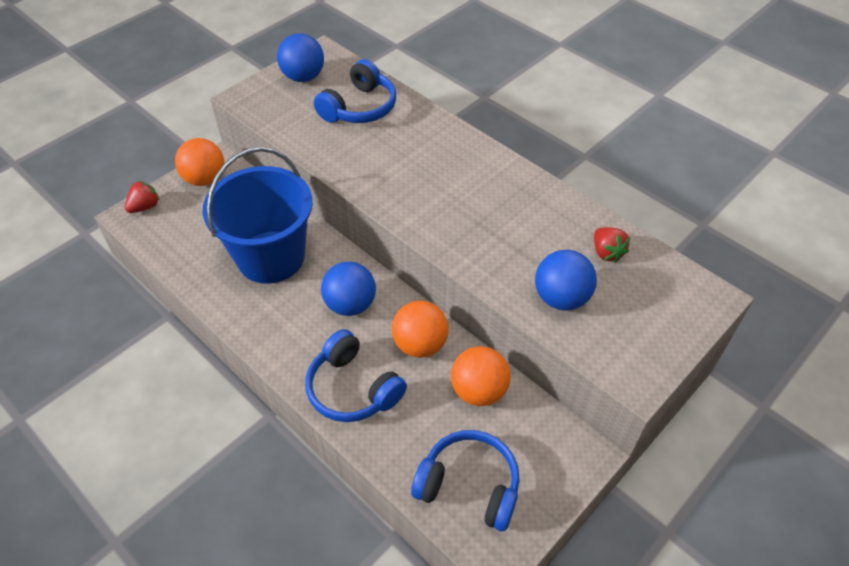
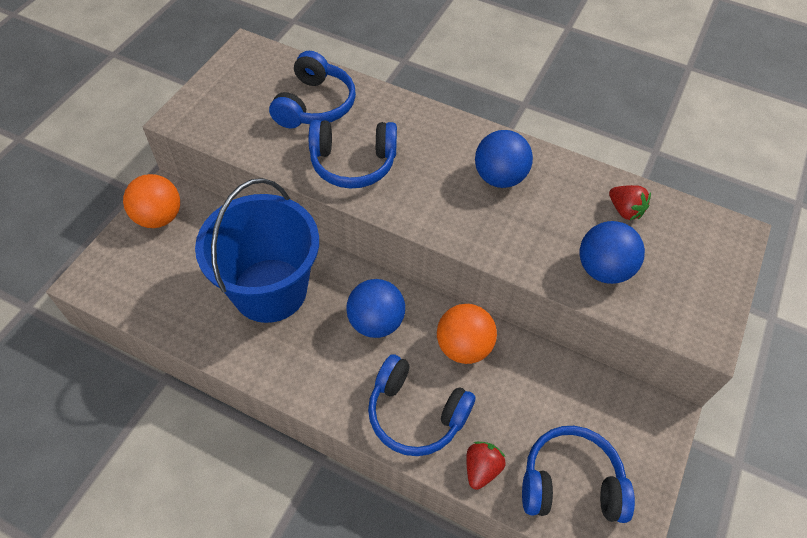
camera: 20 degrees left, 5 degrees up
(145, 207) = (102, 266): red strawberry -> red strawberry (481, 469)
(303, 77) = (238, 81): blue ball -> blue ball (499, 177)
(371, 161) = (353, 163): none -> blue headphones
(478, 390) = (539, 380): orange ball -> none

